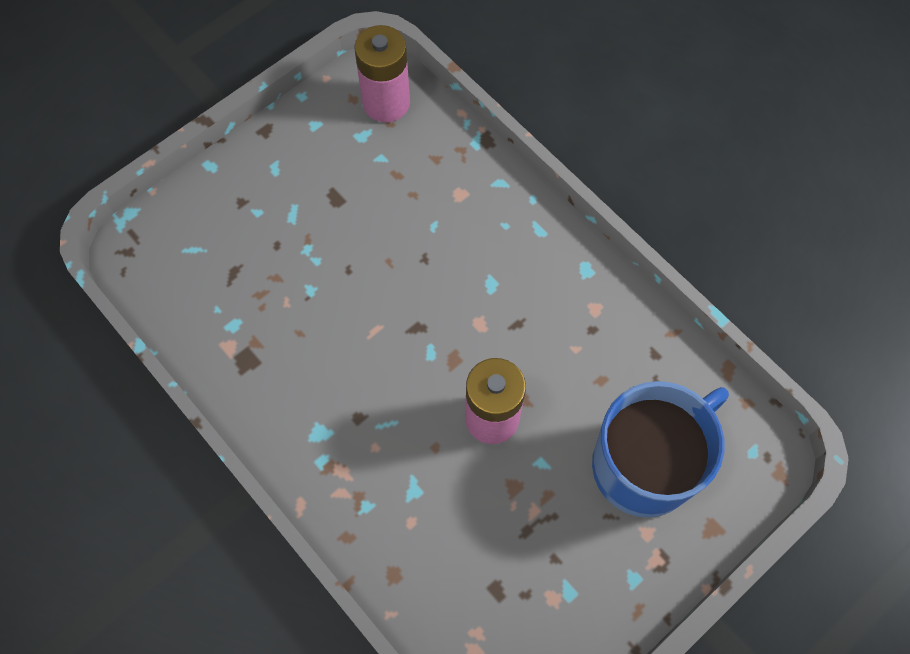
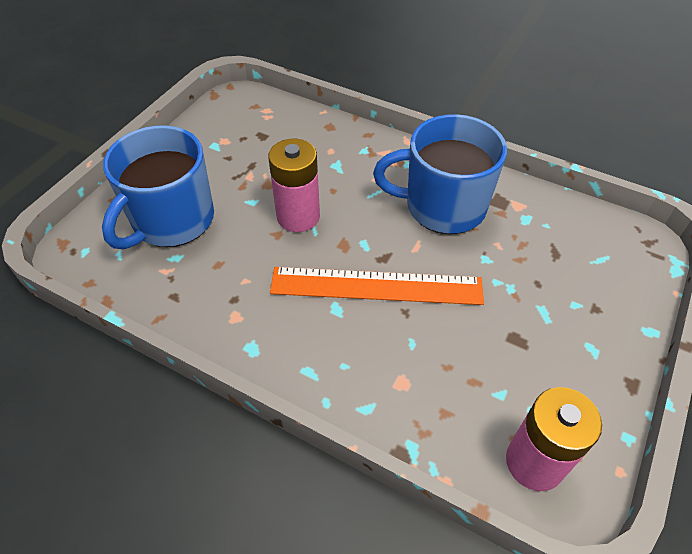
camera: 160 degrees right, 15 degrees down
(316, 374) = (443, 206): none -> blue mug
(440, 295) = (376, 286): none -> orange ruler

